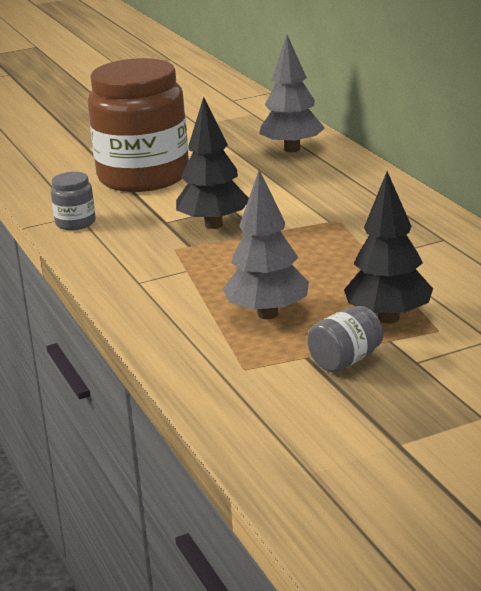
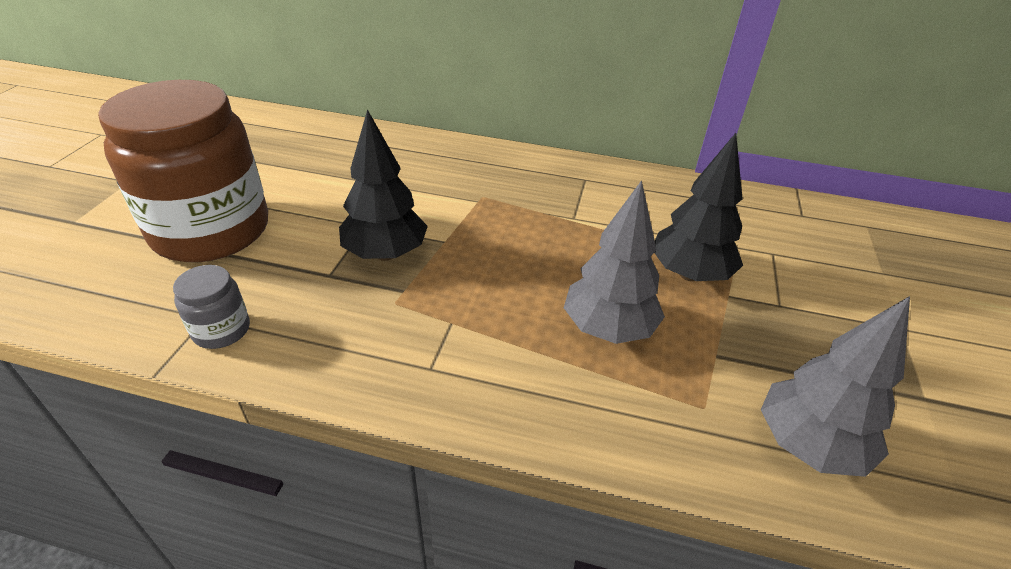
camera: 55 degrees left, 15 degrees up
(292, 149) = (320, 141): grey tree -> grey tree (808, 445)
(346, 361) = (746, 338): grey jar -> none

